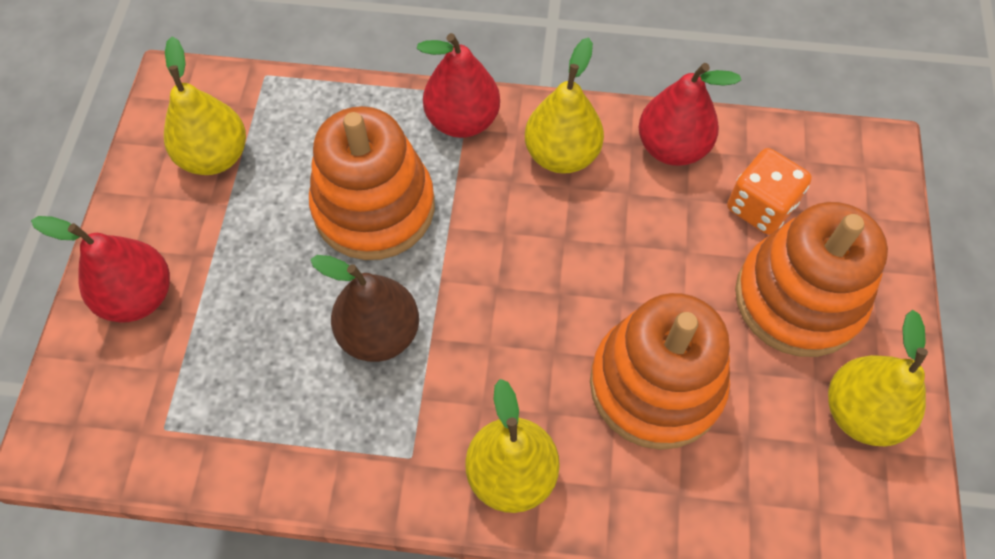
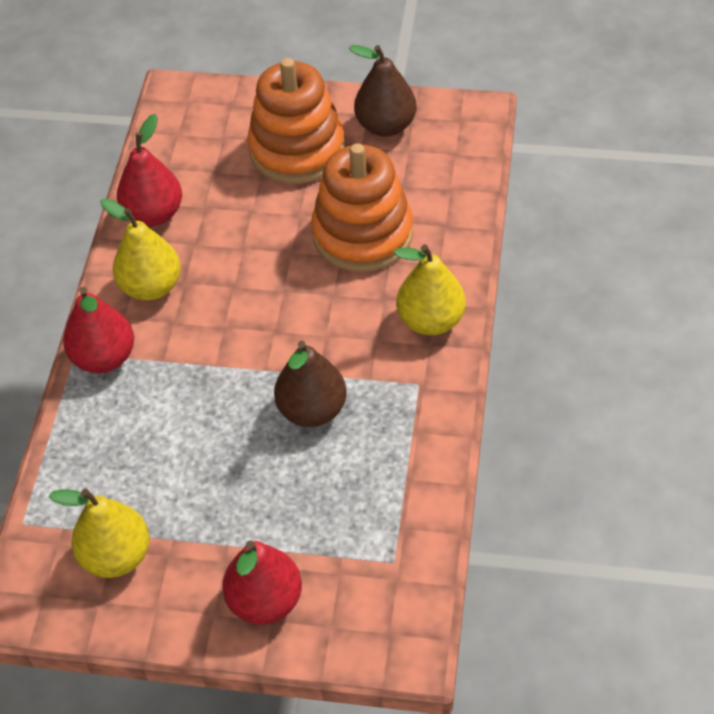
camera: 85 degrees left, 10 degrees down
(374, 207) = (189, 420): orange stacking toy -> none
(760, 207) = (216, 164): orange dice -> none
(861, 412) = (386, 125): yellow pear -> brown pear

